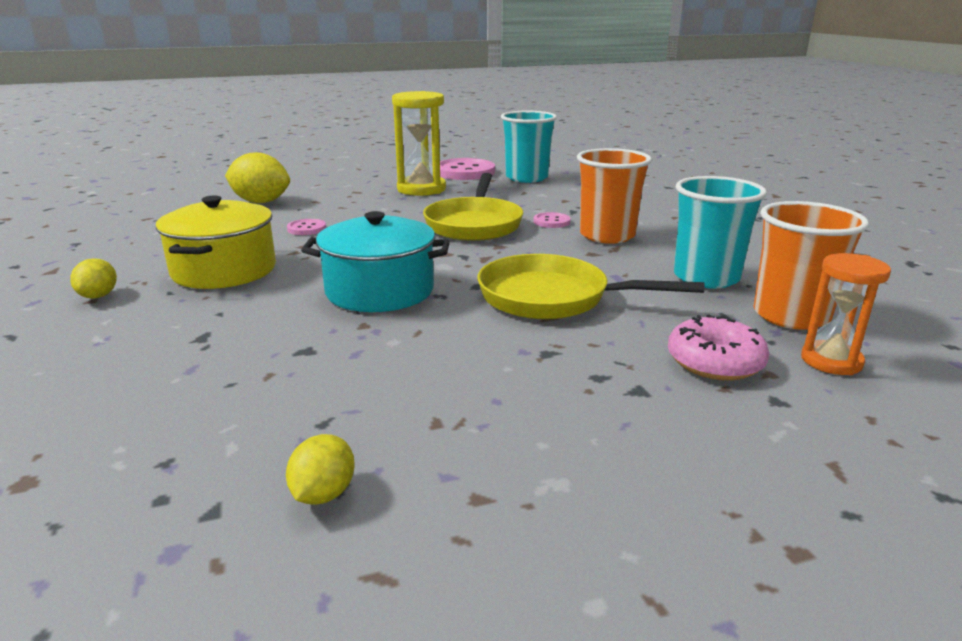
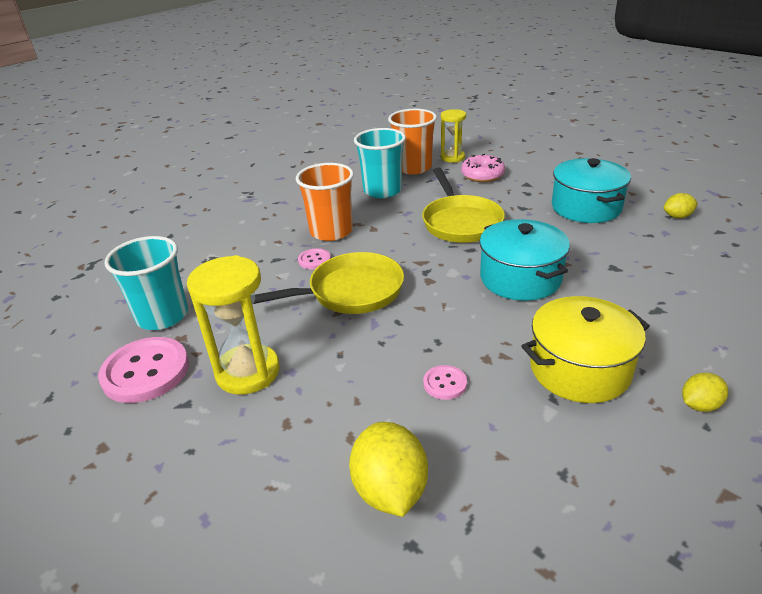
camera: 115 degrees left, 10 degrees up
(483, 407) = (586, 207): none -> turquoise pot
(831, 361) = (452, 157): orange hourglass -> yellow hourglass

